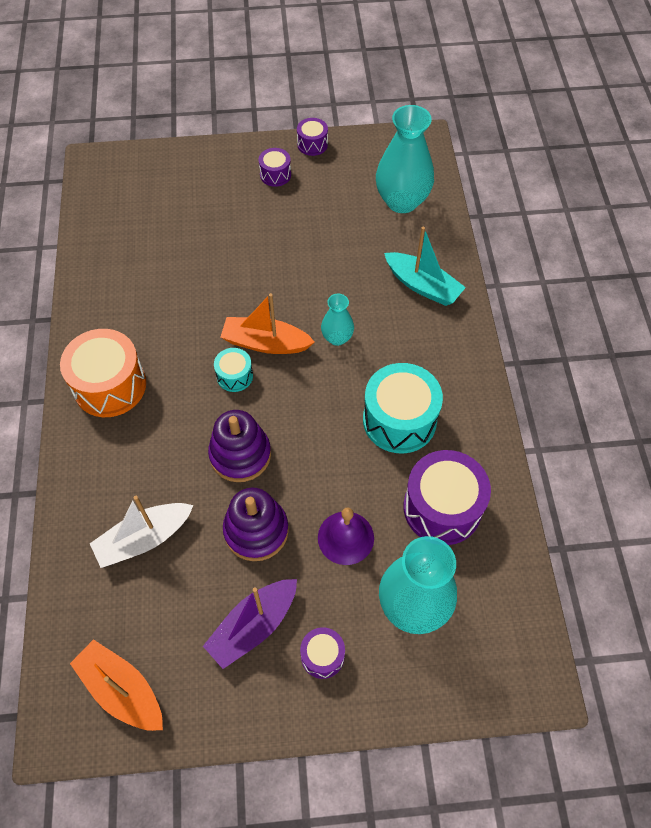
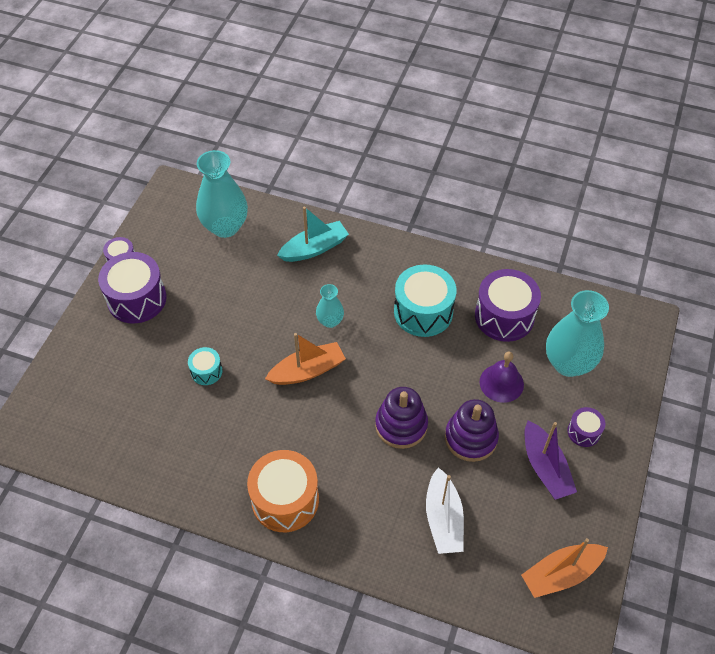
camera: 65 degrees left, 5 degrees down
(234, 376) = (327, 403): turquoise drum -> turquoise drum (206, 371)
(265, 343) = (307, 371): orange boat -> orange boat turned 150 degrees counterclockwise
(275, 175) = (137, 299): purple drum -> purple drum, size x1.97

